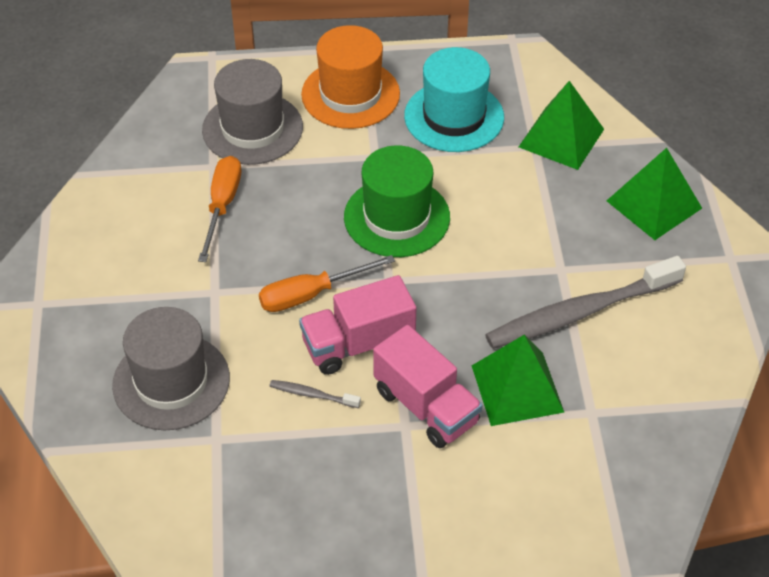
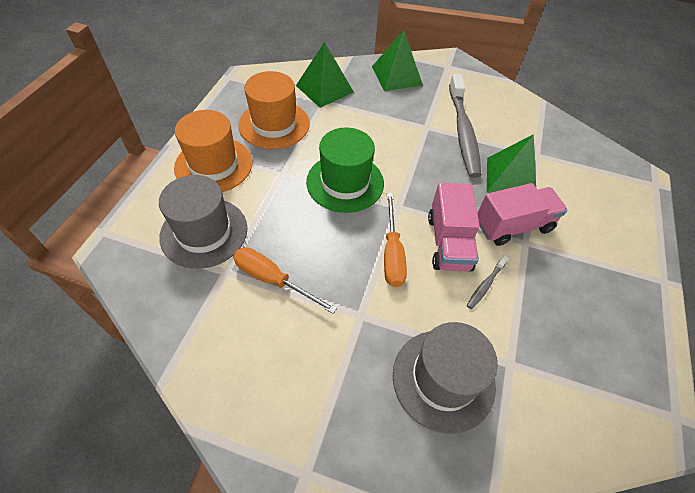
camera: 70 degrees left, 5 degrees up
(454, 117) = (274, 124): turquoise hat -> orange hat

